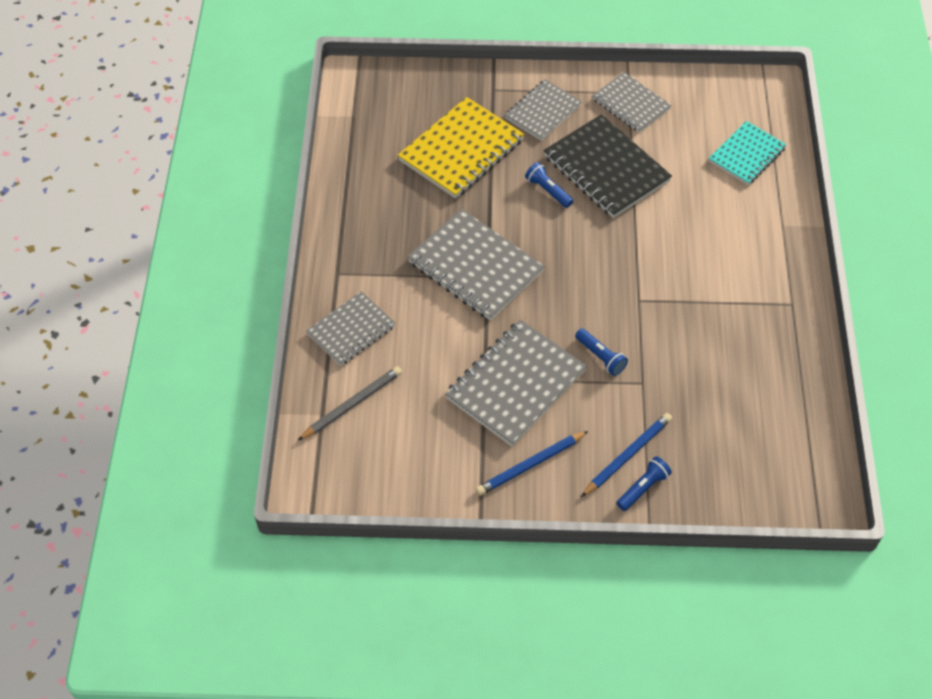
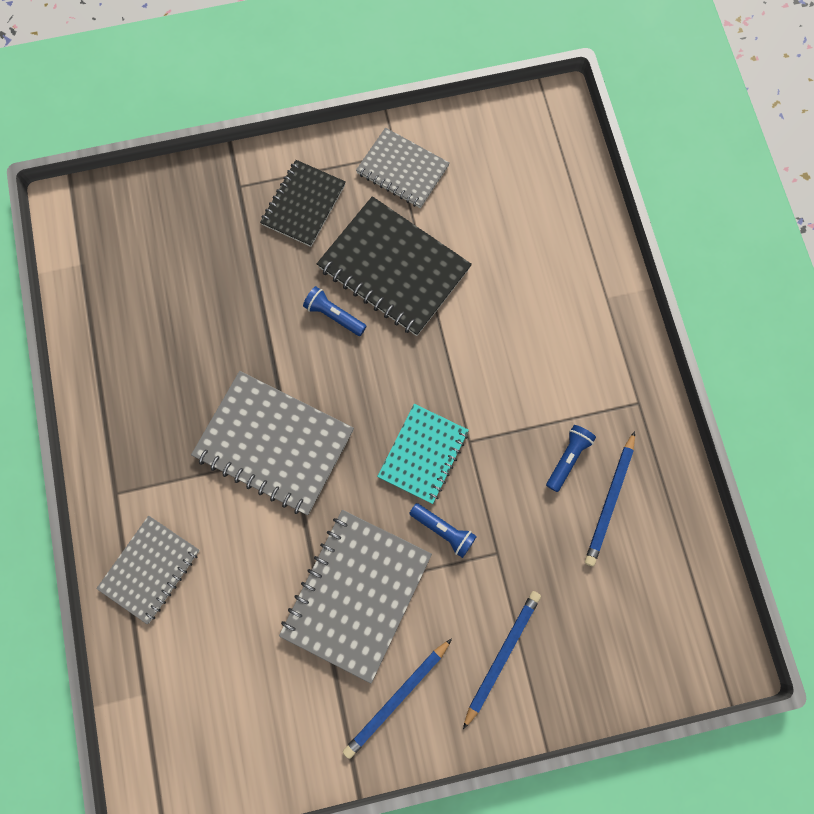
camera: 15 degrees left, 20 degrees up
(352, 404) = (175, 672): grey pencil -> none
(461, 150) = (221, 283): yellow notebook -> none
(543, 112) = (303, 205): grey notebook -> black notebook
(643, 488) = (528, 694): blue flashlight -> blue flashlight (567, 458)
(746, 155) = (547, 210): turquoise notebook -> turquoise notebook (423, 454)
(749, 367) = (609, 500): none -> blue pencil

